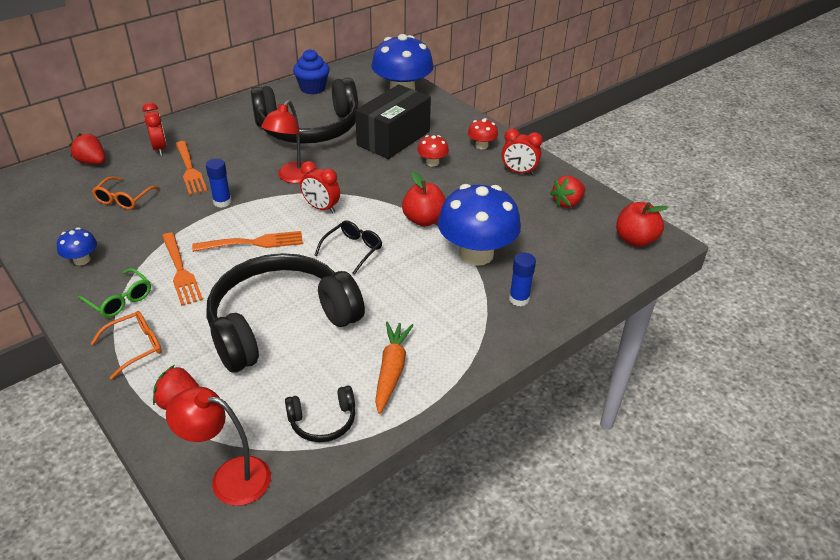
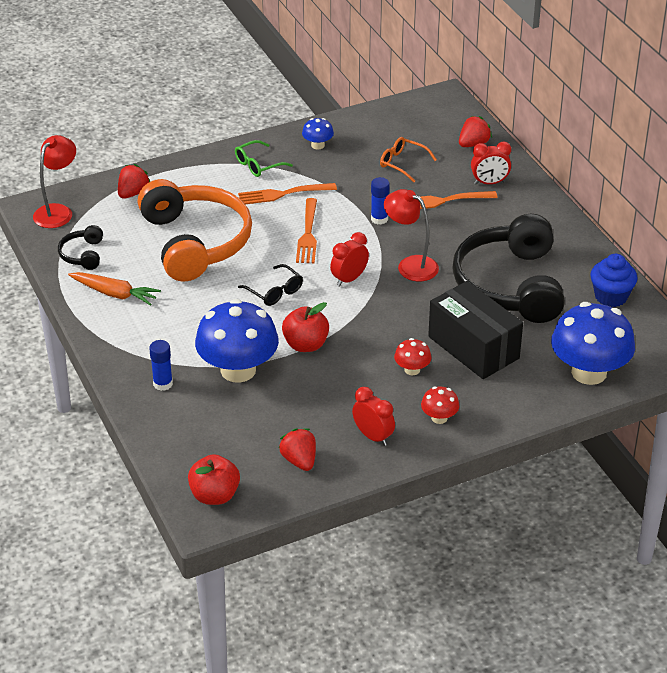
camera: 105 degrees right, 0 degrees up
(135, 347) = (200, 173): orange glasses -> none
(280, 322) = (195, 242): black headphones -> orange headphones
(519, 172) = (373, 436): red clock -> red clock turned 105 degrees clockwise

